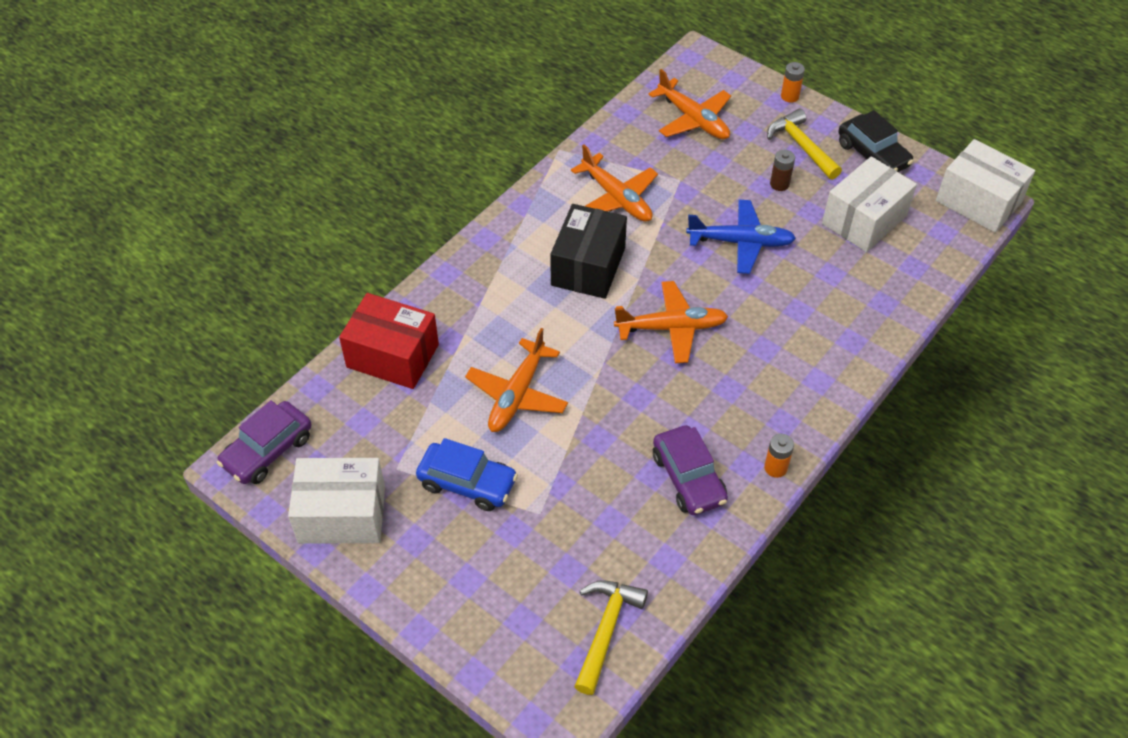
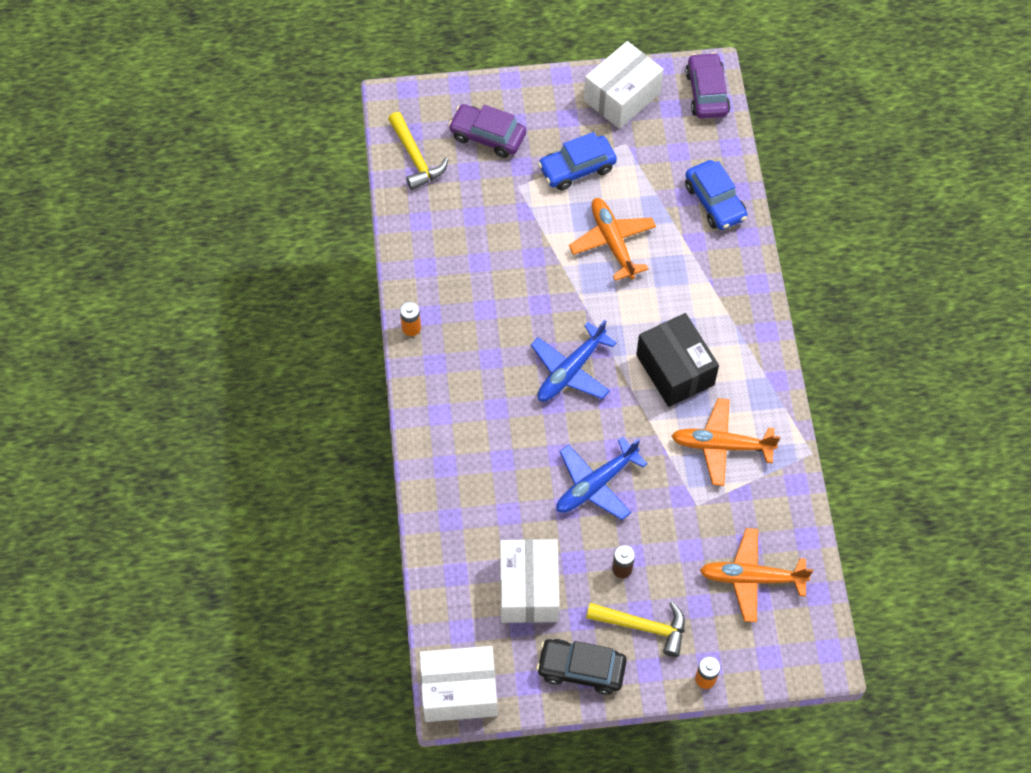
camera: 135 degrees right, 10 degrees up
(392, 356) = (714, 202): red box -> blue car
(671, 328) = (571, 370): orange plane -> blue plane
(688, 478) = (456, 277): purple car -> purple car (487, 136)

